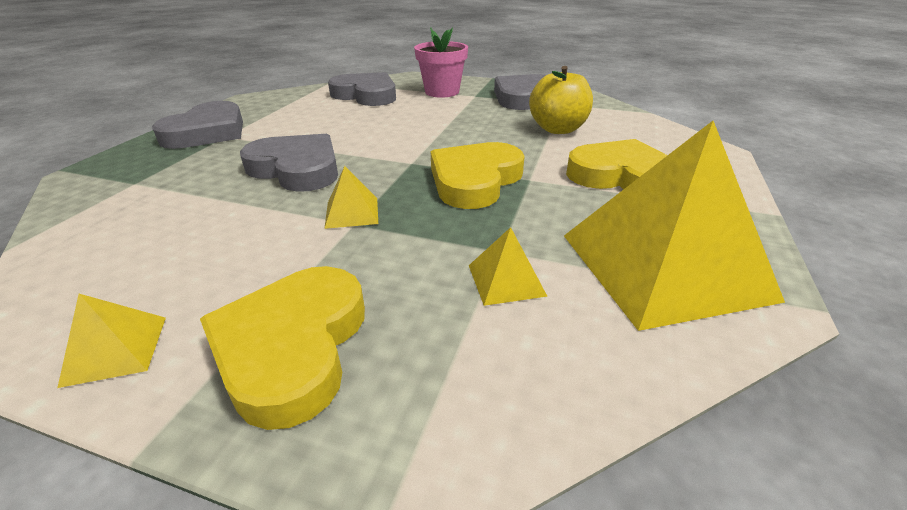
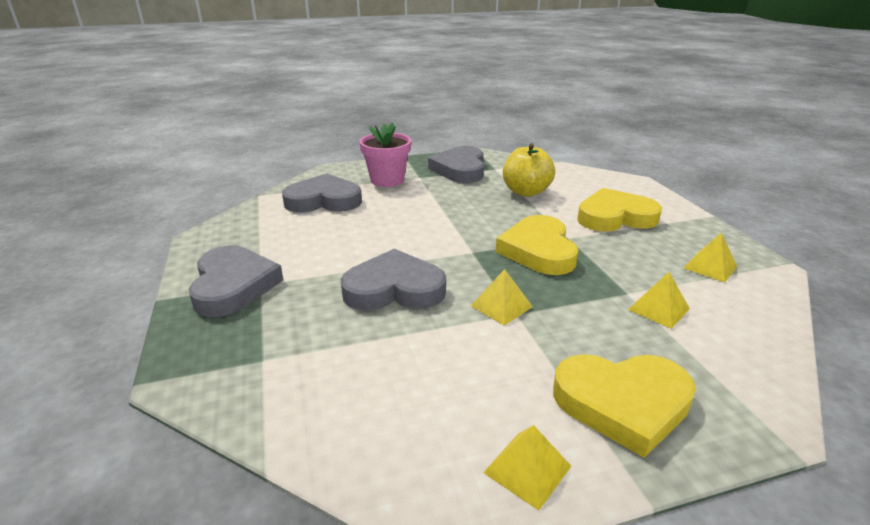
camera: 35 degrees left, 5 degrees down
(293, 347) = (623, 403): yellow heart -> yellow heart turned 60 degrees counterclockwise
(663, 265) = (710, 267): yellow pyramid -> yellow pyramid, size x0.41

